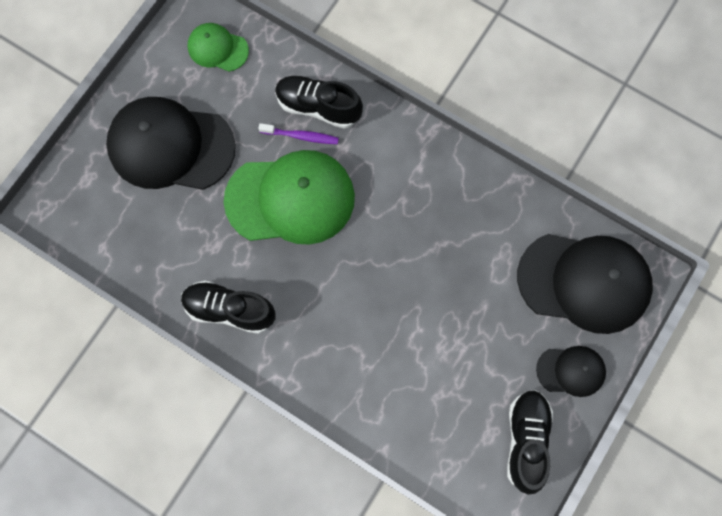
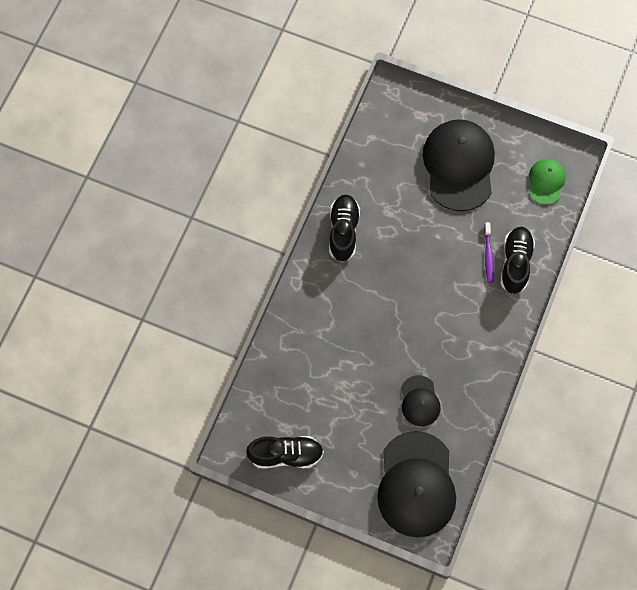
camera: 80 degrees right, 5 degrees down
(290, 199) = (436, 257): green cap -> none
(571, 371) = (344, 482): black cap -> black cap (420, 401)

